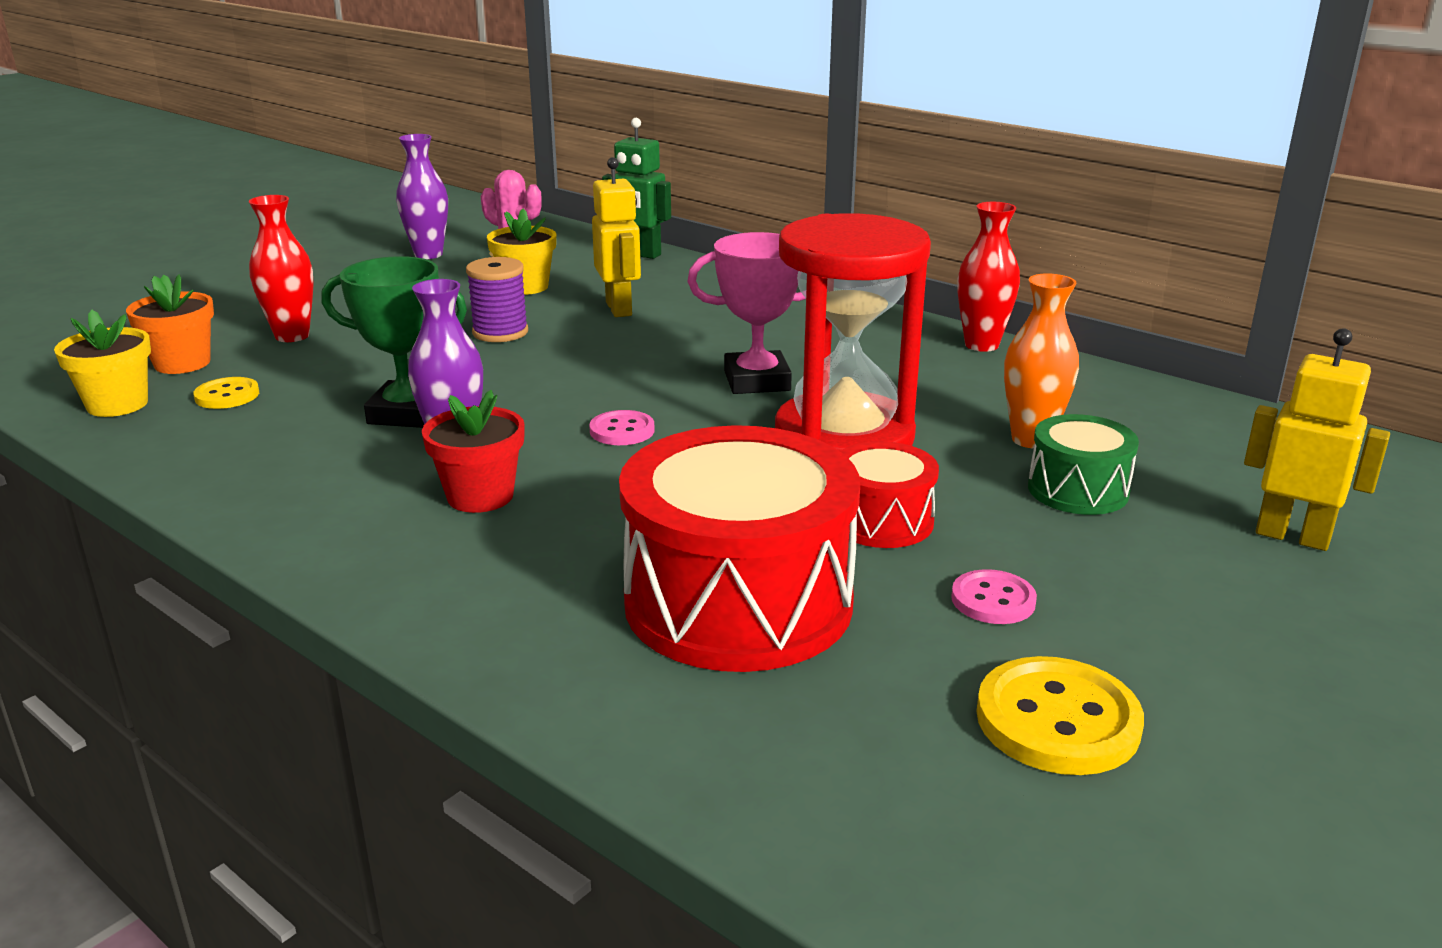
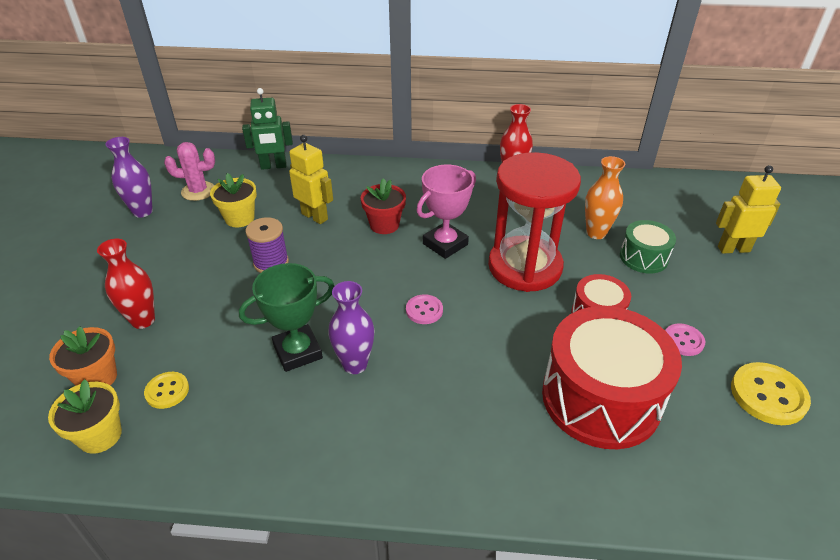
camera: 35 degrees left, 15 degrees up
(480, 496) = (412, 394): red flower pot -> red flower pot (384, 225)

